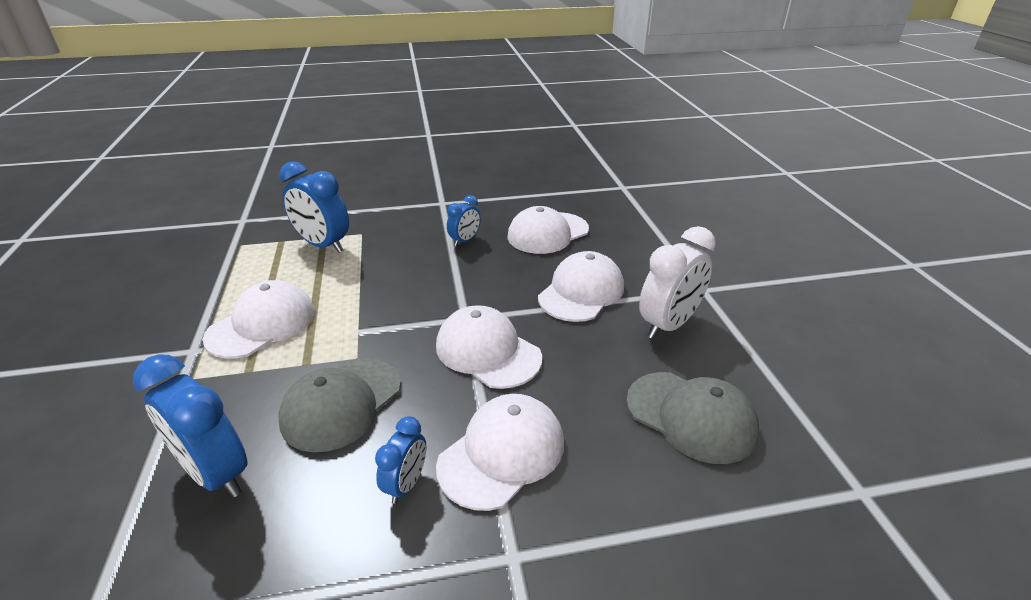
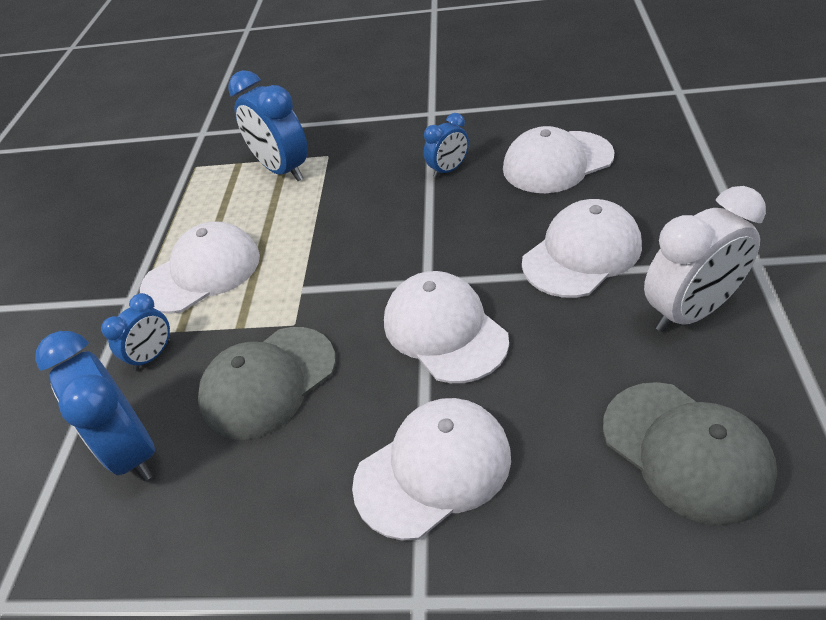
camera: 20 degrees right, 10 degrees up
(406, 484) = (319, 492): blue clock -> blue clock (153, 356)

